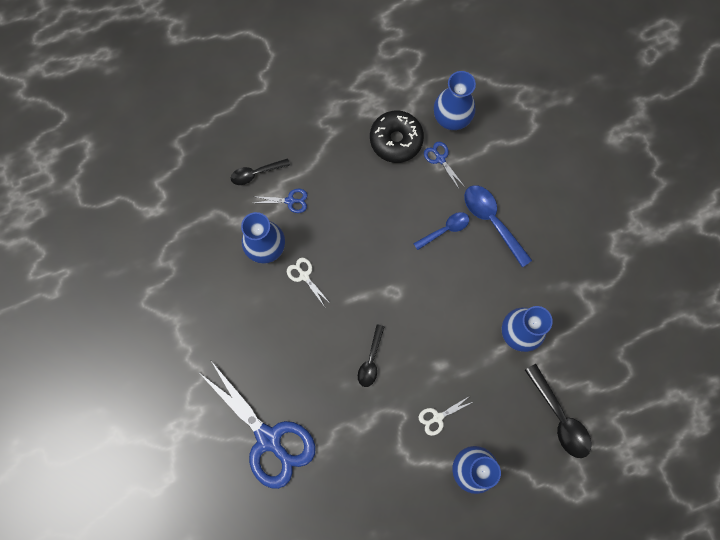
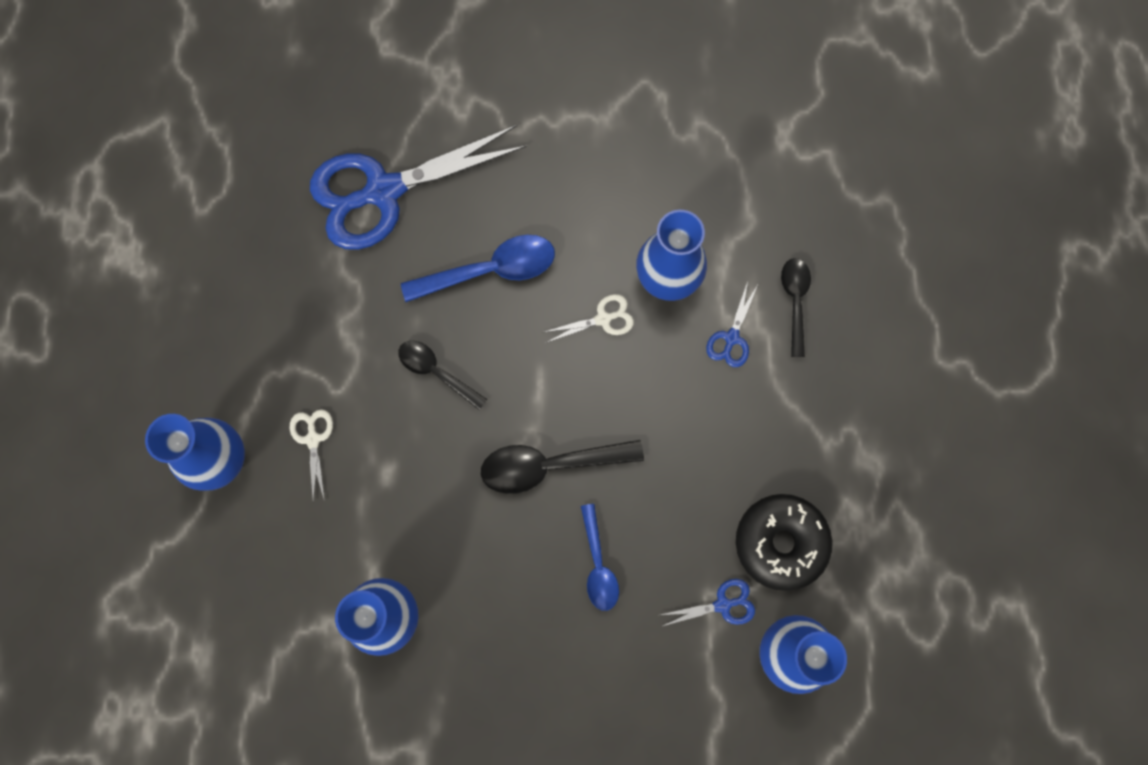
camera: 110 degrees right, 0 degrees up
(492, 221) = (585, 649): blue spoon -> blue spoon (490, 270)
(559, 417) = (234, 626): black spoon -> black spoon (550, 465)

